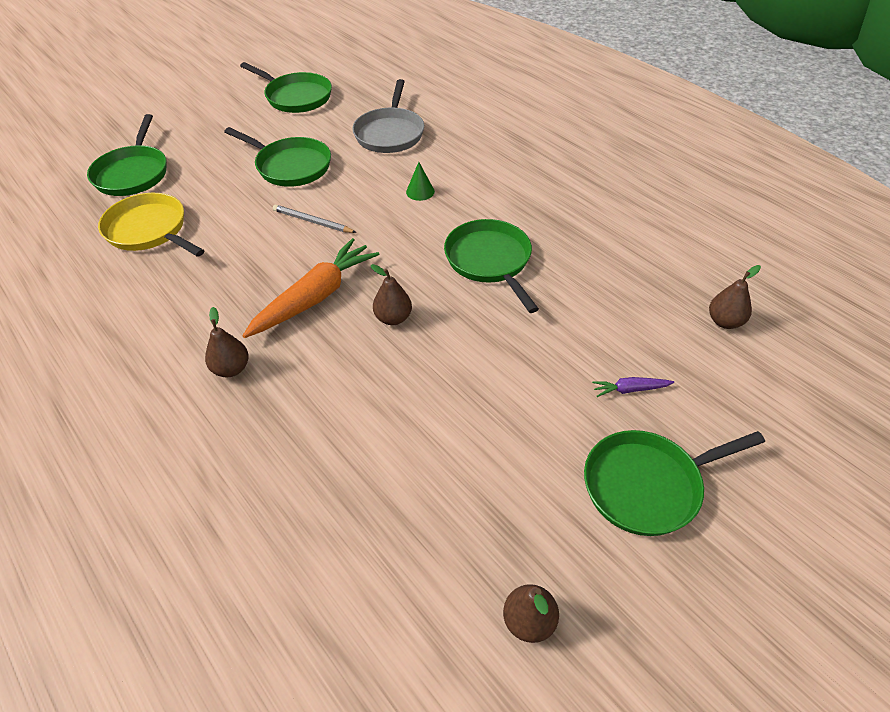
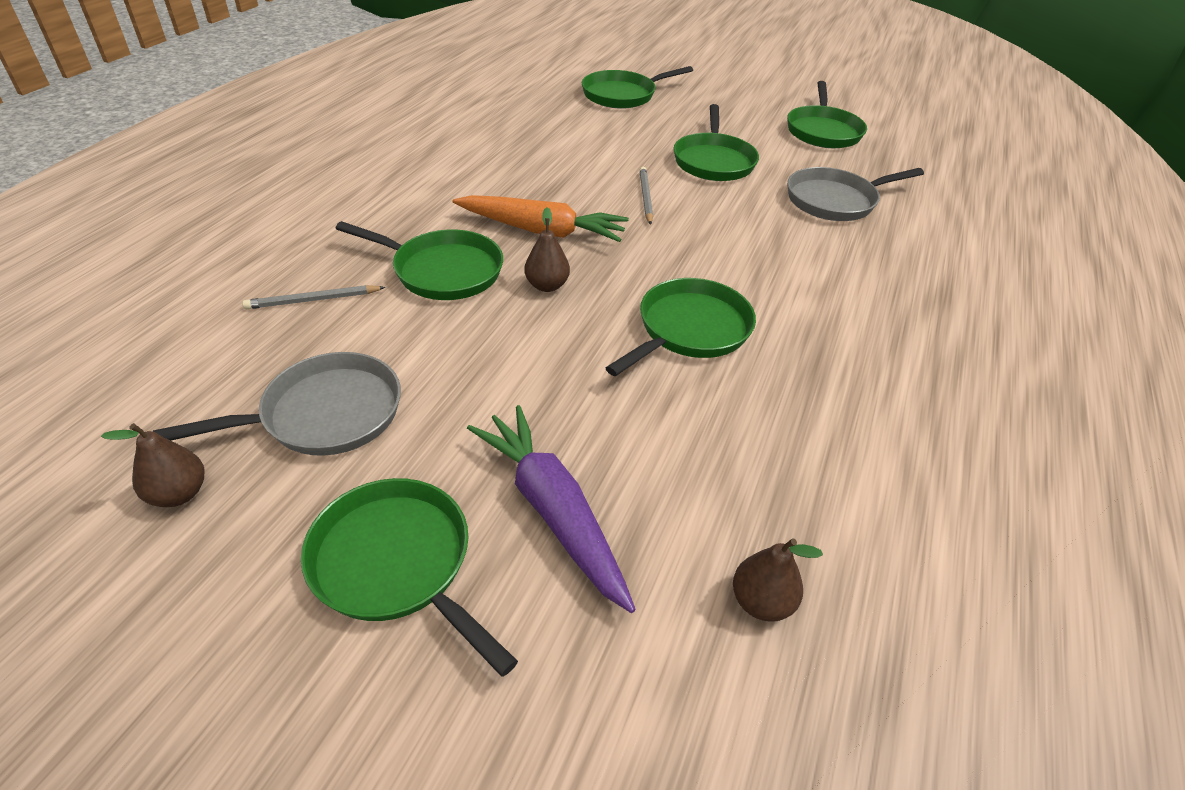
camera: 60 degrees right, 5 degrees down
(149, 230) = (560, 125): yellow pan -> none
(231, 369) = (424, 215): brown pear -> none
(315, 482) = (313, 300): none -> grey pencil
(330, 378) = (442, 271): none -> green pan
(420, 191) = (759, 248): green cone -> none
(478, 501) = (324, 414): none -> grey pan
(630, 390) = (553, 511): purple carrot -> purple carrot, size x2.29

